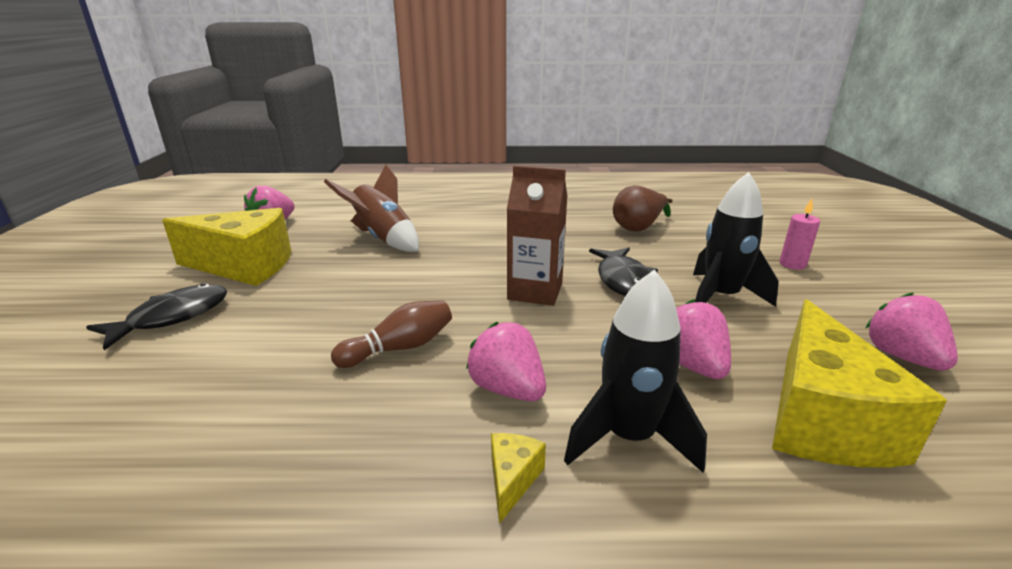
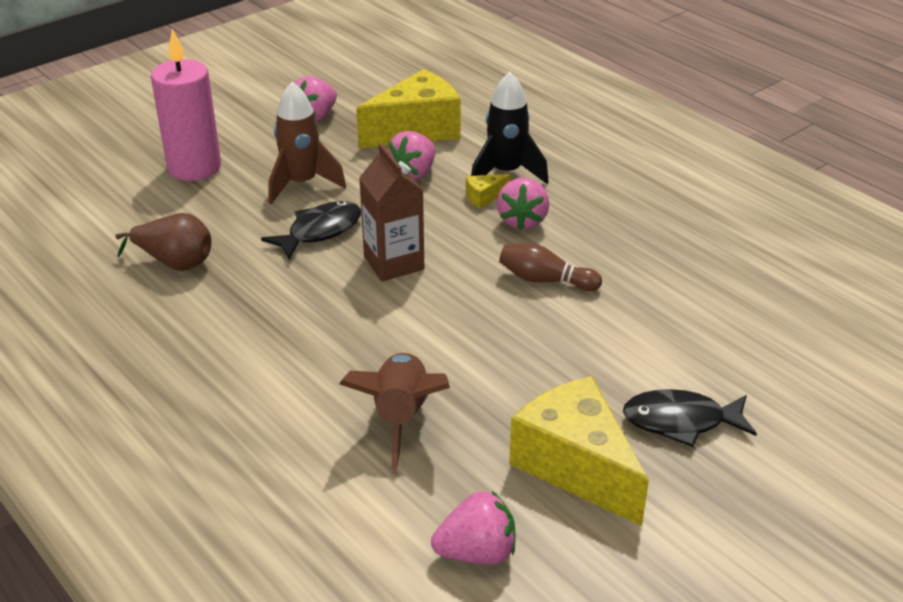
camera: 130 degrees left, 10 degrees up
(512, 480) = (578, 191): yellow cheese -> yellow cheese (484, 197)
(720, 297) = (301, 184): black rocket -> brown rocket
(792, 264) = (194, 167): pink candle -> pink candle, size x2.20

